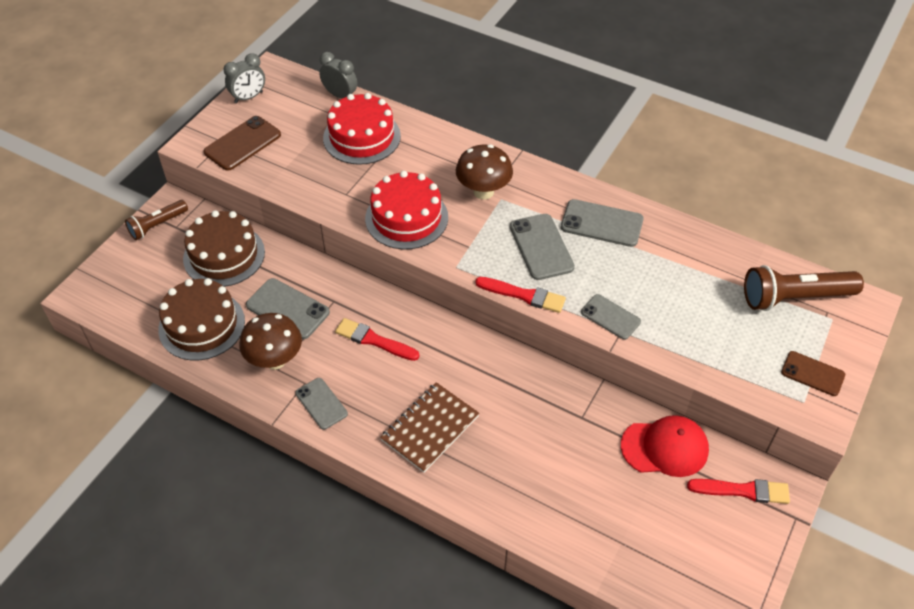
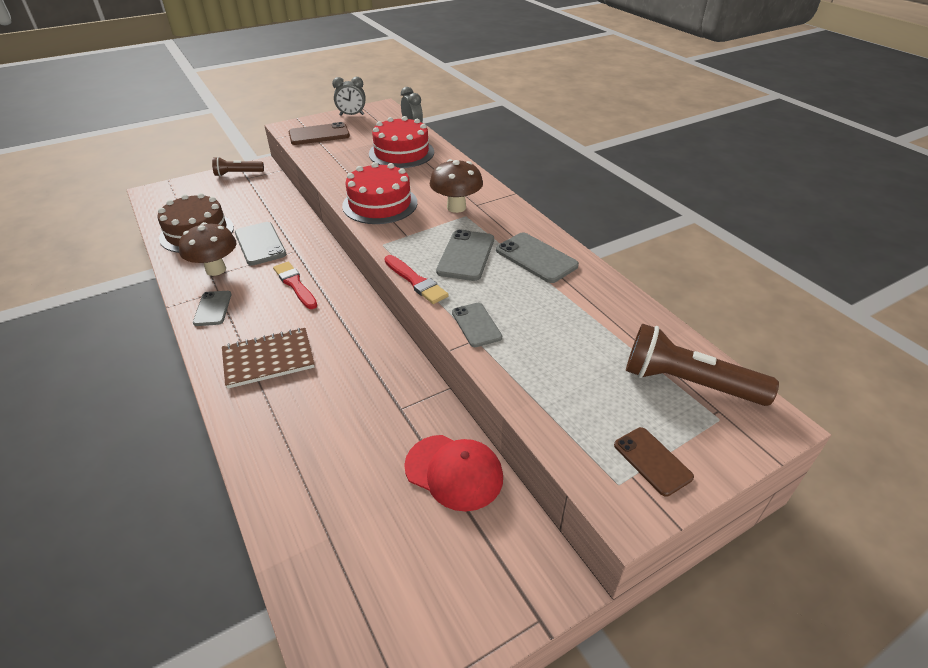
camera: 30 degrees right, 10 degrees down
(224, 255) = (257, 201): brown cake -> none
(743, 491) = (501, 556): red brush -> none

